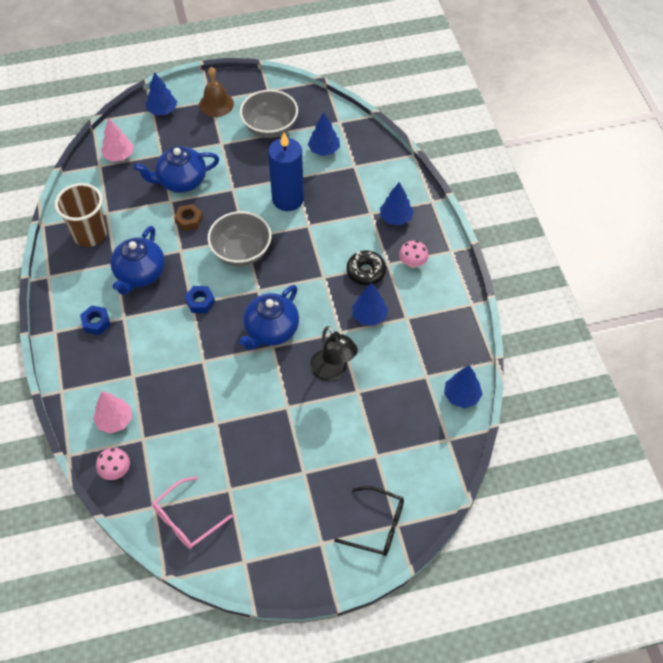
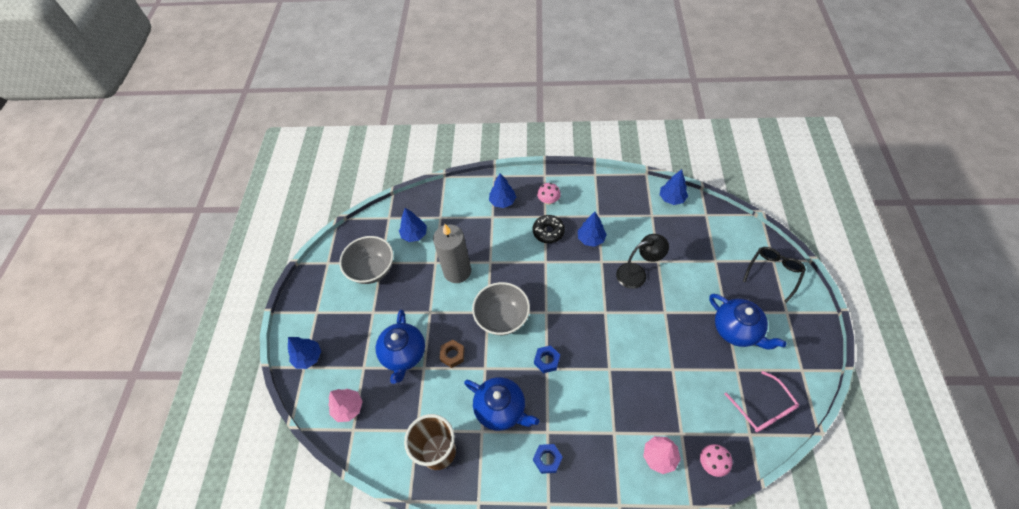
camera: 70 degrees left, 0 degrees up
(216, 104) = (323, 308): brown bell -> none
(271, 330) = (589, 310): blue teapot -> blue teapot (737, 330)
(288, 199) = (457, 271): blue candle -> grey candle

